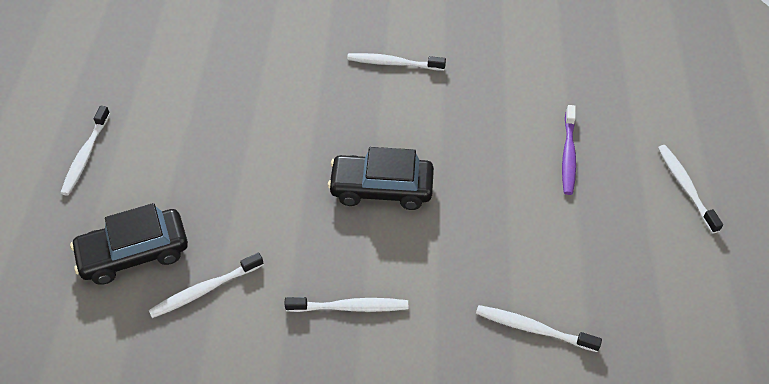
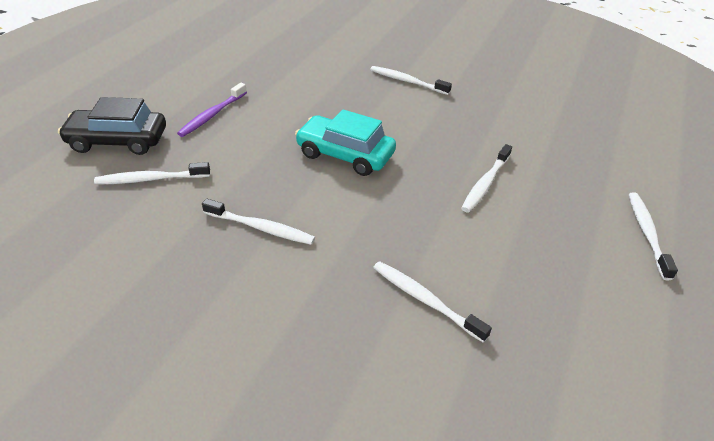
camera: 20 degrees right, 10 degrees down
(86, 155) = (134, 77): white toothbrush -> white toothbrush (485, 183)
(381, 189) = (345, 155): black car -> turquoise car
(568, 155) = (533, 177): purple toothbrush -> purple toothbrush (212, 115)

